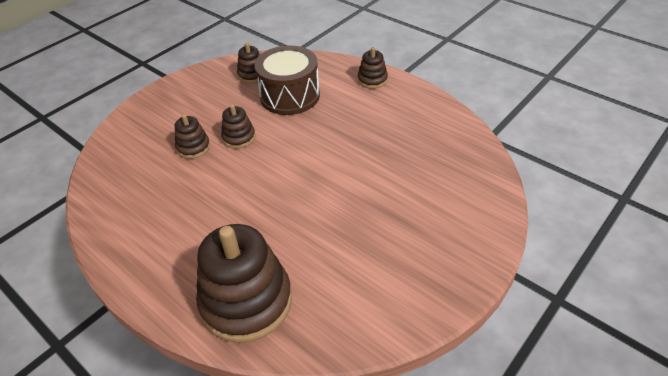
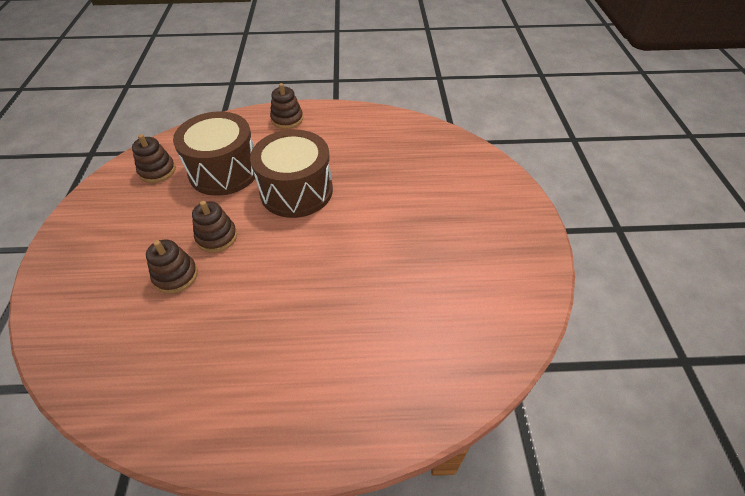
camera: 45 degrees left, 5 degrees up
(246, 301) = (407, 375): brown stacking toy -> none
(319, 136) = (296, 191): none -> brown drum

